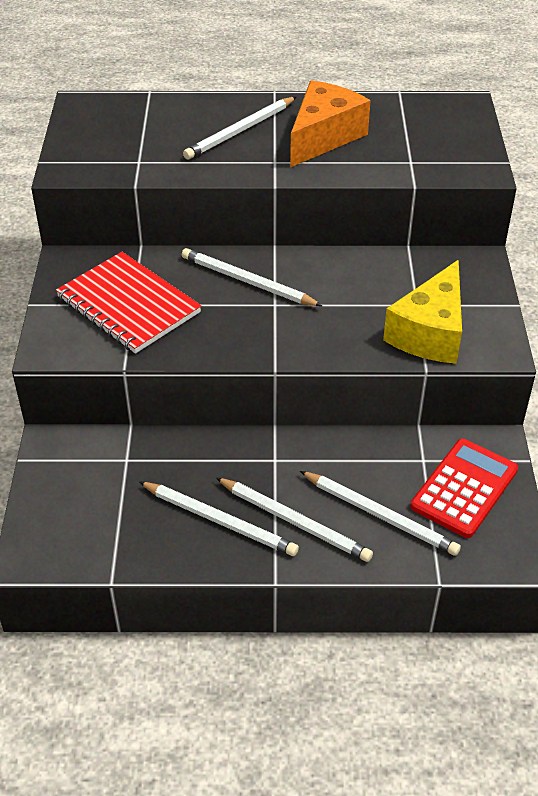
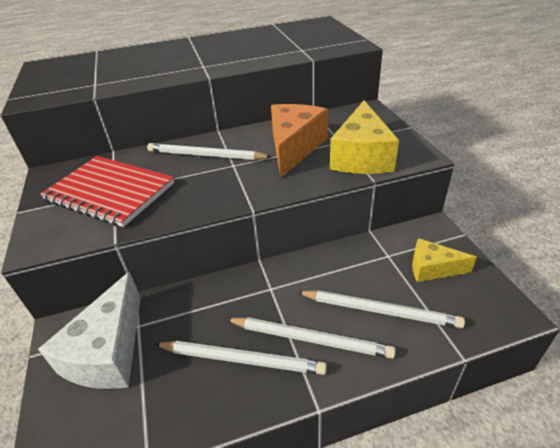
camera: 15 degrees left, 5 degrees down
(93, 476) = (108, 351): none -> white cheese
(240, 131) = (171, 56): white pencil -> none
(323, 137) = (233, 49): orange cheese -> orange cheese (294, 147)
(464, 488) = (432, 268): red calculator -> yellow cheese

